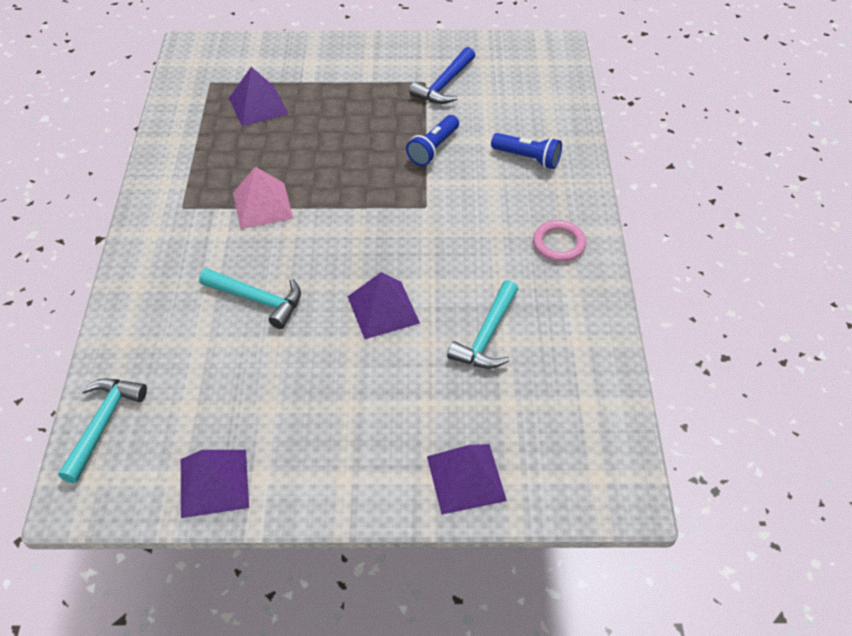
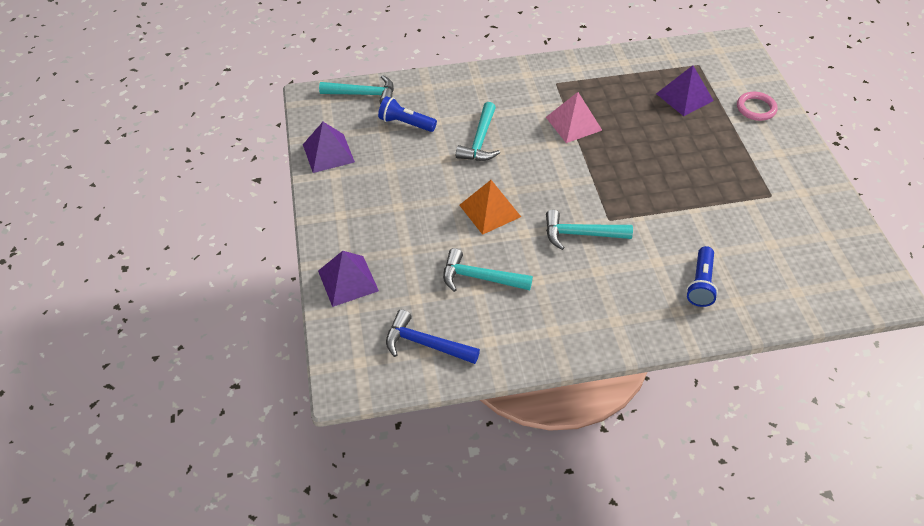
camera: 80 degrees right, 0 degrees up
(383, 309) = (490, 210): purple pyramid -> orange pyramid
(433, 149) = (683, 214): blue flashlight -> blue flashlight (406, 123)
(441, 234) = (580, 234): none -> turquoise hammer
(444, 85) = (775, 210): blue hammer -> blue hammer (425, 344)
(559, 243) = (598, 317): pink ring -> pink ring (756, 108)

